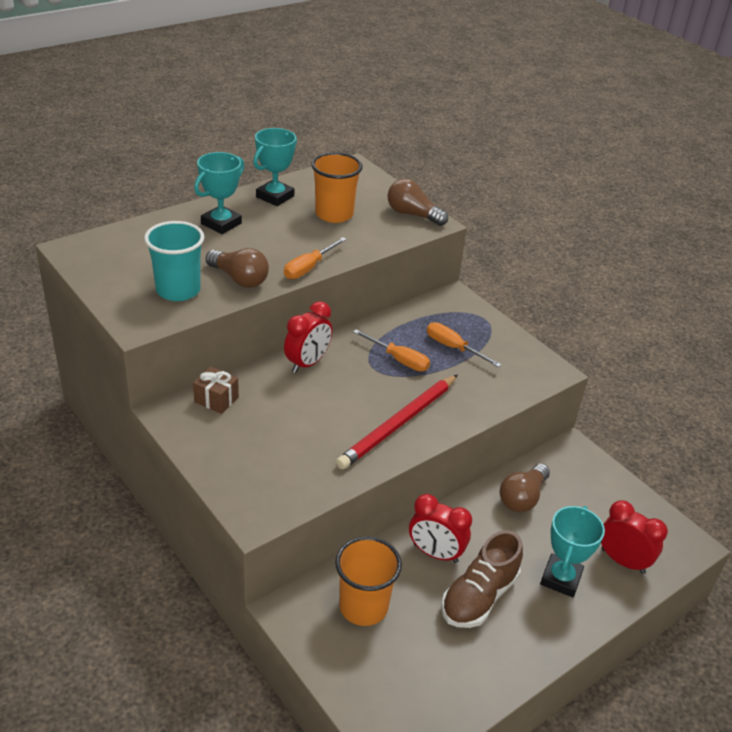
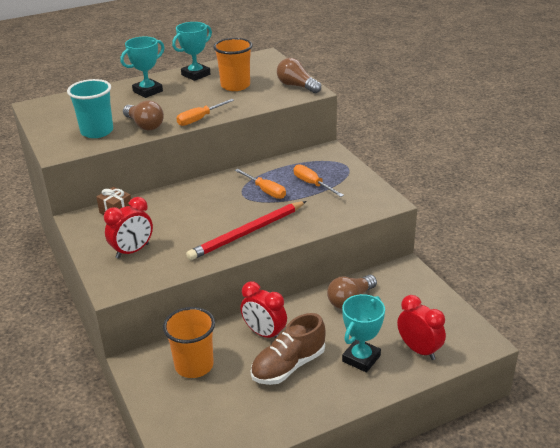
camera: 15 degrees right, 5 degrees down
(307, 363) = (193, 191): red clock -> red clock (132, 251)

